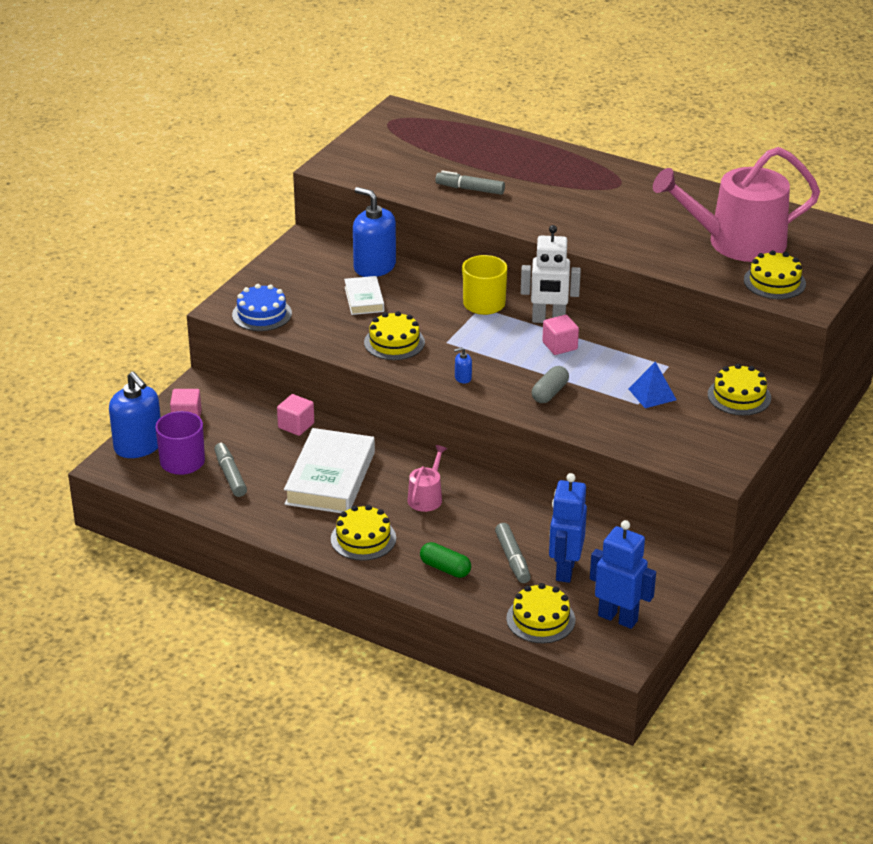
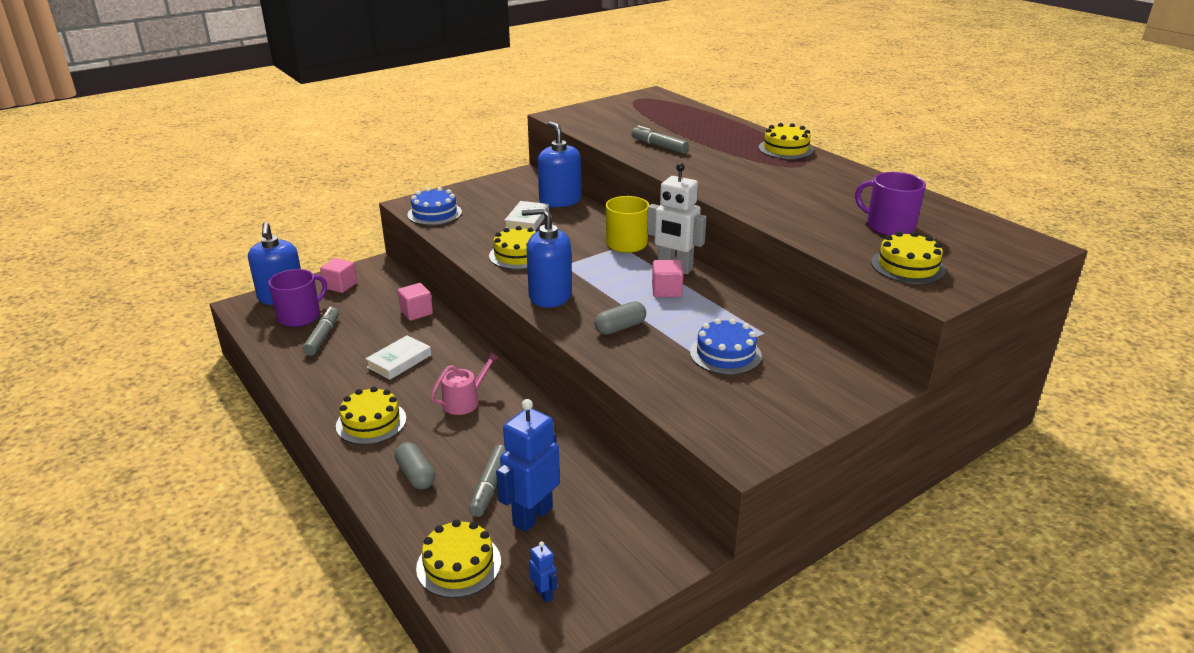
camera: 25 degrees right, 5 degrees down
(330, 478) = (399, 361): white book -> white book, size x0.54
(445, 568) = (416, 475): green capsule -> grey capsule
(463, 378) = (550, 296): blue soap dispenser -> blue soap dispenser, size x2.49
(618, 618) = (544, 594): blue robot -> blue robot, size x0.45
(652, 394) = (725, 354): blue pyramid -> blue cake
(737, 242) = (889, 226): pink watering can -> purple mug
(739, 396) = (822, 380): yellow cake -> yellow cake (785, 149)

